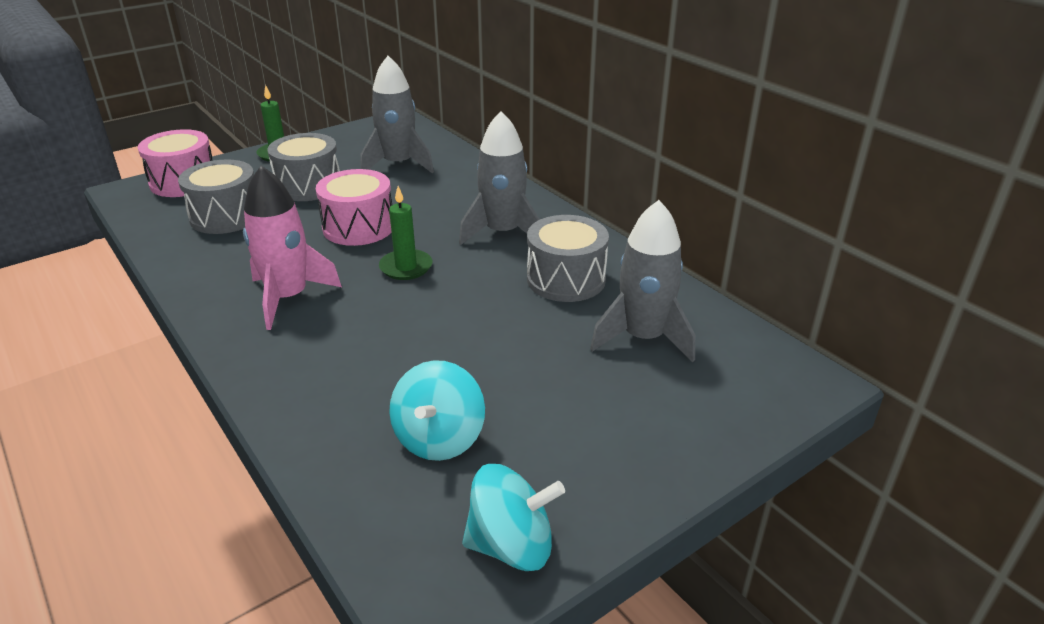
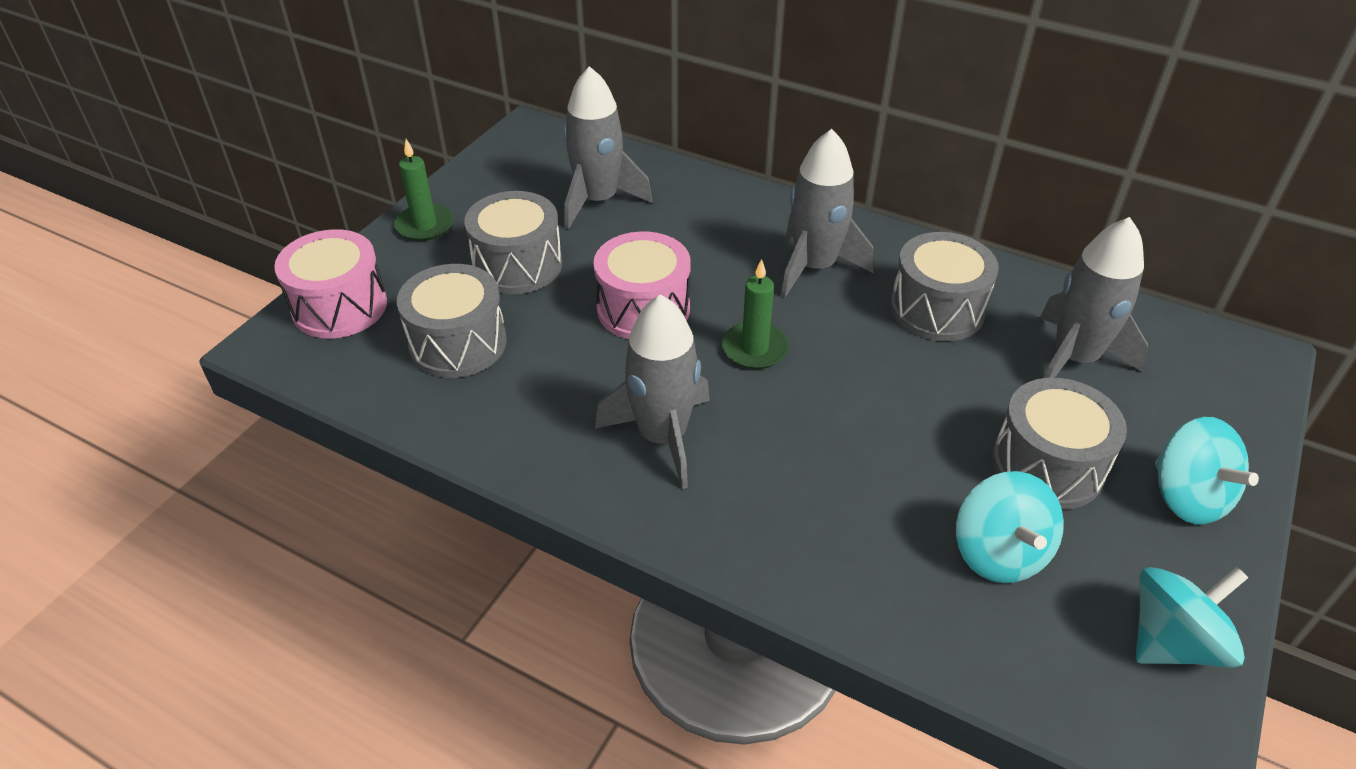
camera: 25 degrees left, 10 degrees up
(288, 298) = (662, 437): pink rocket -> grey rocket
(541, 397) = (1047, 466): none -> grey drum
(637, 455) = (1187, 497): none -> turquoise spinning top

